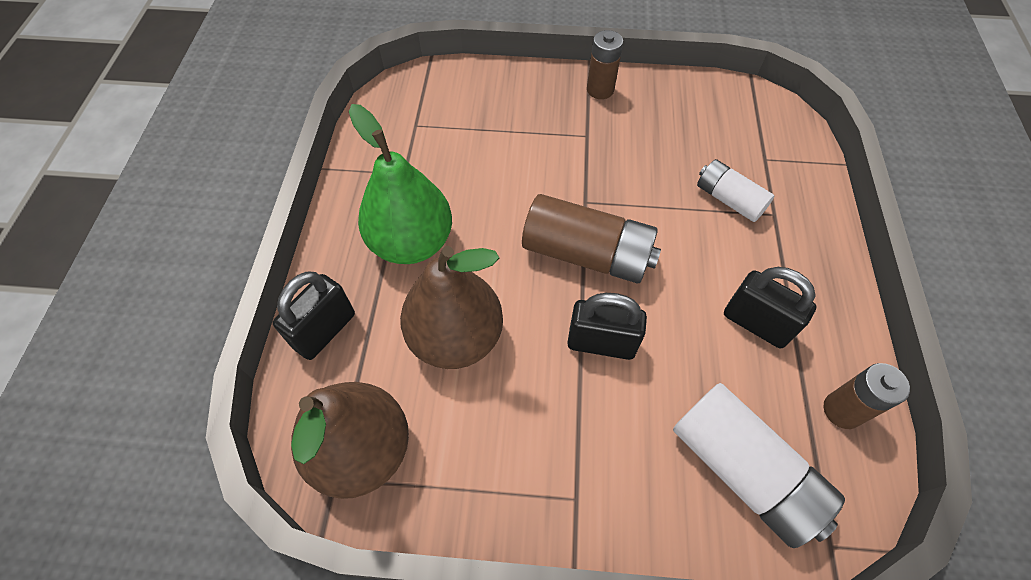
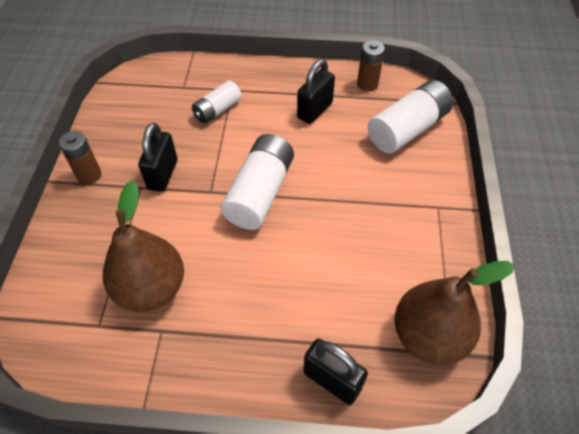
camera: 90 degrees left, 5 degrees down
(412, 243) = (243, 316): green pear -> none
(456, 337) = (333, 277): brown pear -> brown pear (151, 288)
(587, 254) = (260, 192): brown battery -> white battery
(601, 343) = (332, 188): black padlock -> black padlock (162, 174)

